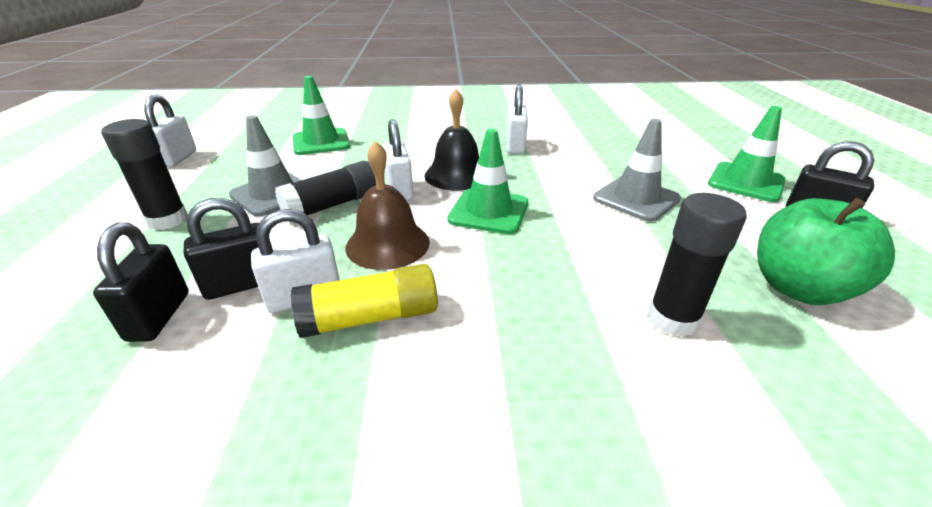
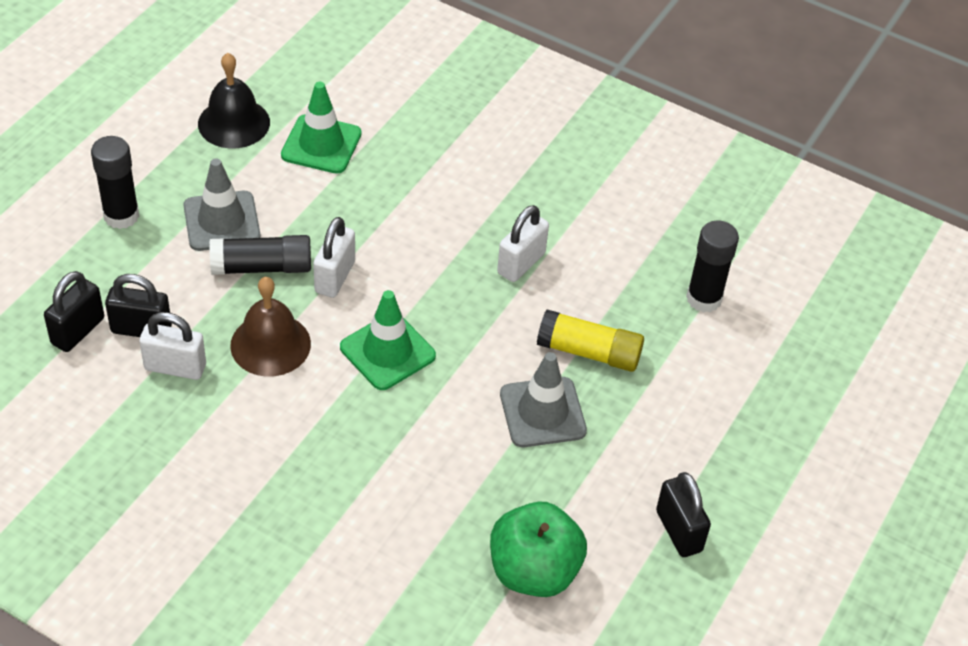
camera: 30 degrees right, 15 degrees up
(177, 159) = (166, 107): white padlock -> none
(371, 318) = (206, 411): yellow glue stick -> yellow glue stick (589, 352)
(457, 175) = (409, 281): black bell -> black bell (234, 123)
(672, 319) = (403, 533): black glue stick -> black glue stick (704, 298)
(746, 182) = (690, 456): green traffic cone -> none

